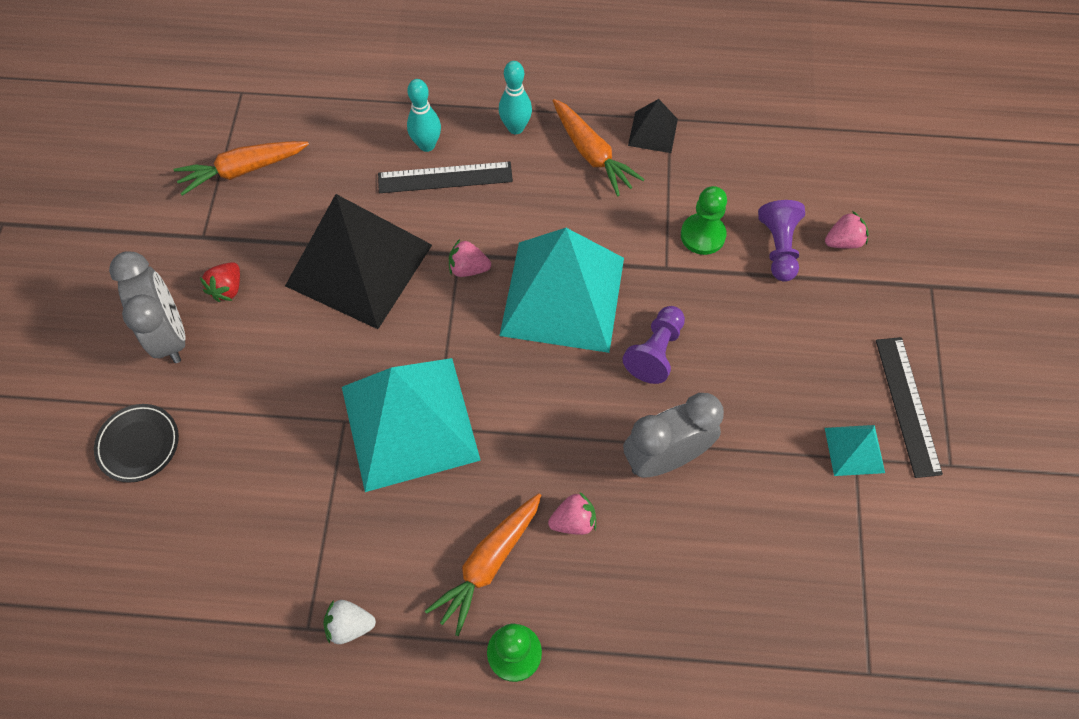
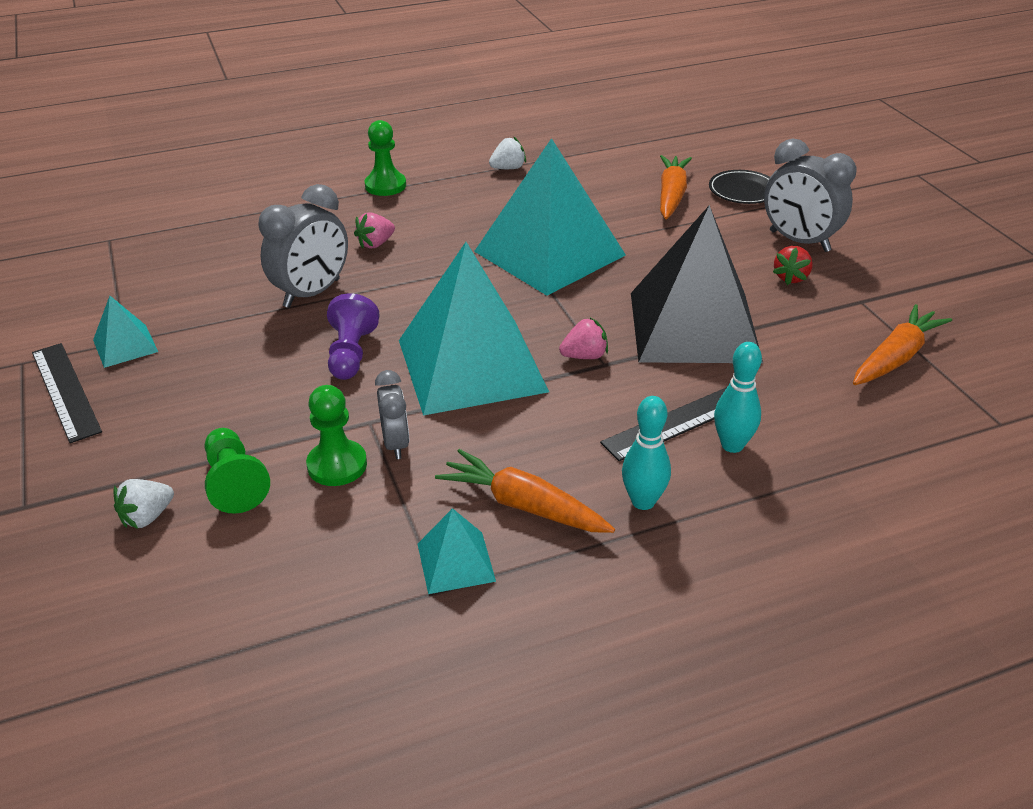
camera: 155 degrees right, 25 degrees down
(227, 289) = (791, 277): red strawberry -> red strawberry turned 150 degrees counterclockwise
(488, 564) = (430, 211): orange carrot -> orange carrot (671, 195)
(653, 132) = (455, 562): black pyramid -> turquoise pyramid
(654, 238) = (396, 444): none -> grey clock
(778, 247) = (235, 483): purple pawn -> green pawn
(843, 241) = (147, 517): pink strawberry -> white strawberry

